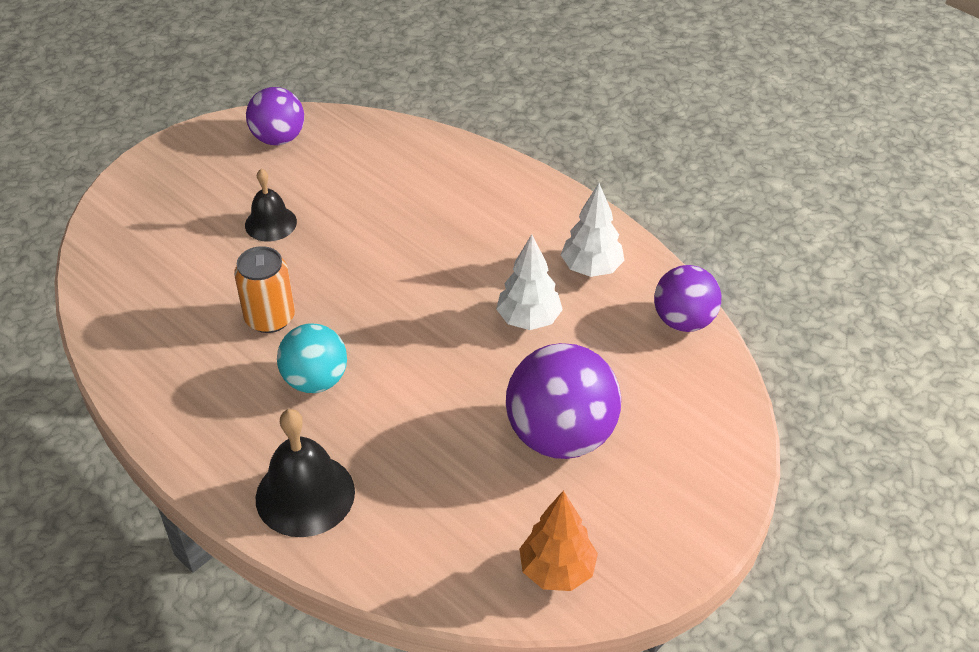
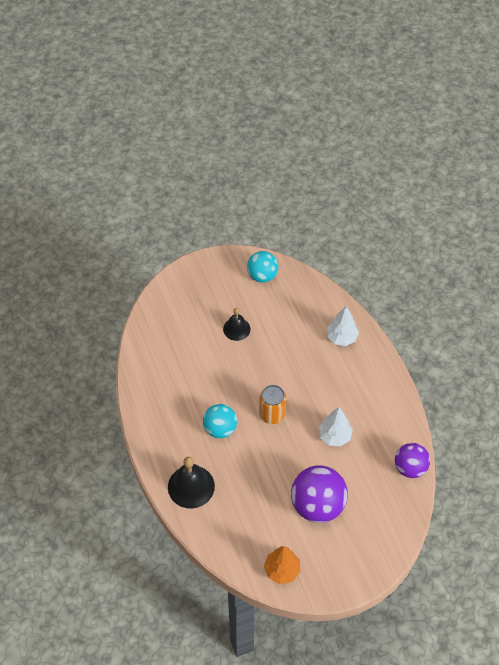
camera: 25 degrees right, 10 degrees up
(270, 318) = (213, 385): orange can -> orange can (272, 414)
(278, 138) = (262, 275): purple ball -> turquoise ball
(591, 268) = (380, 419): white tree -> white tree (341, 337)

